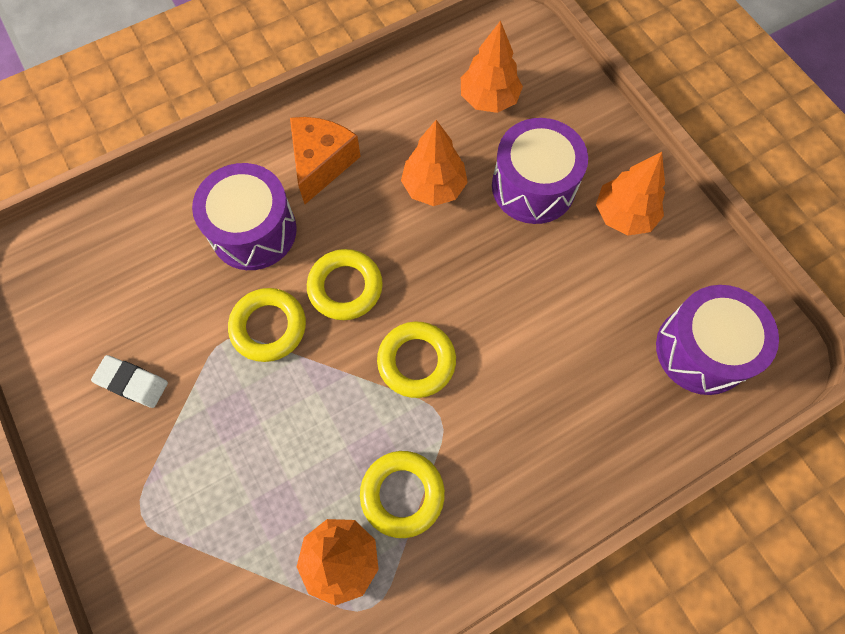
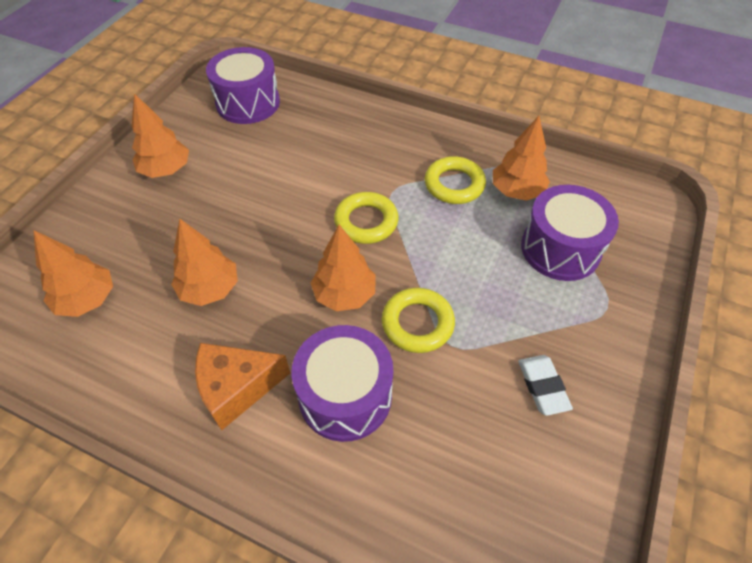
camera: 125 degrees left, 15 degrees down
(345, 287) = (344, 294): yellow ring -> orange tree
(533, 186) = (170, 228): purple drum -> purple drum (560, 249)

